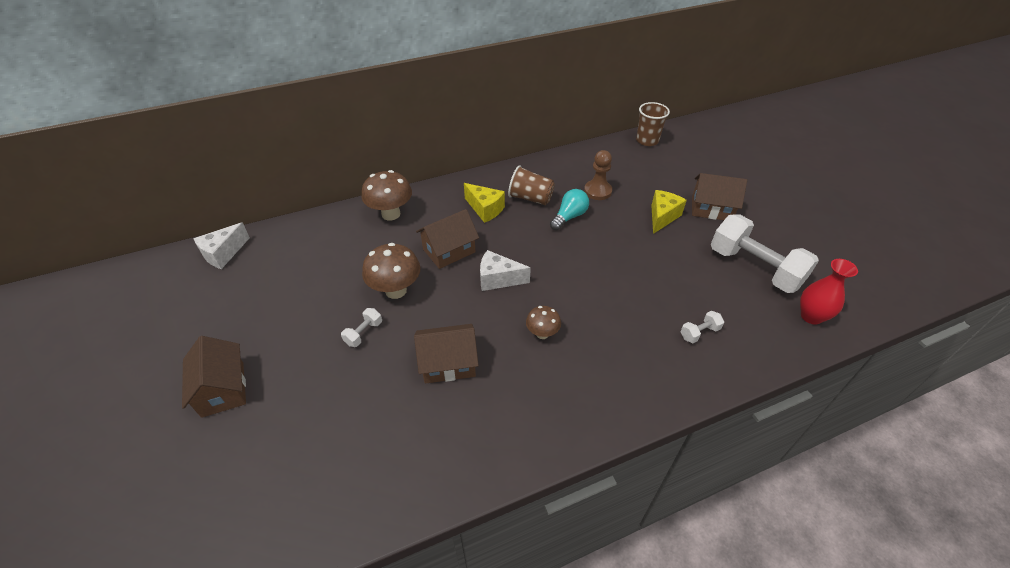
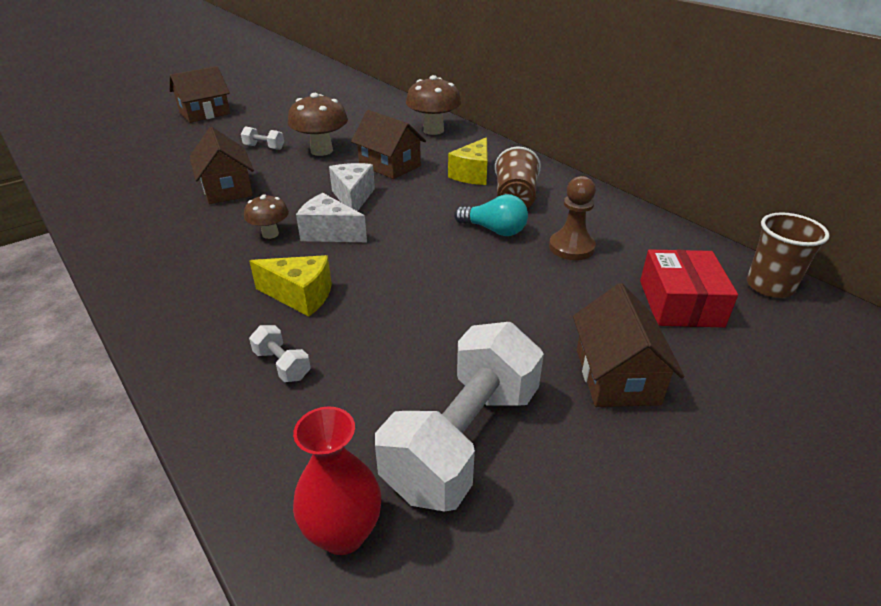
camera: 75 degrees right, 10 degrees down
(223, 254) = (348, 84): white cheese -> white cheese (329, 233)
(657, 171) = (680, 303): none -> red box
(662, 217) = (549, 315): yellow cheese -> yellow cheese (300, 296)

